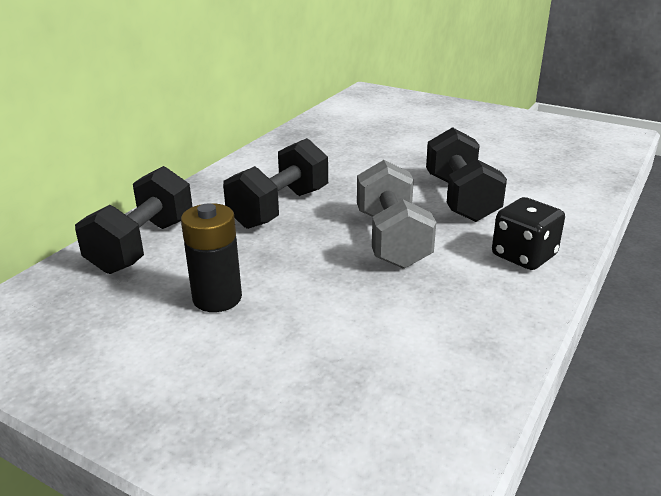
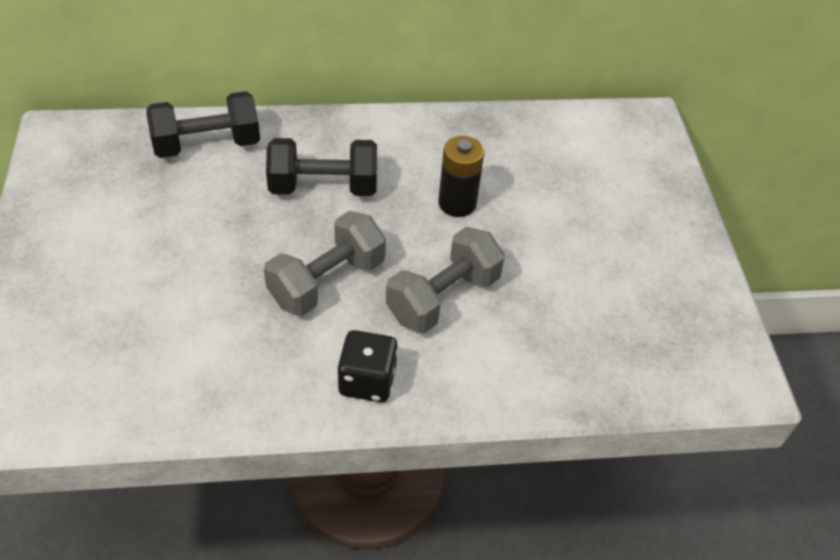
camera: 50 degrees right, 20 degrees up
(217, 298) = (169, 223): black battery -> black battery (457, 203)
(460, 198) = (443, 297): black dumbbell -> grey dumbbell

